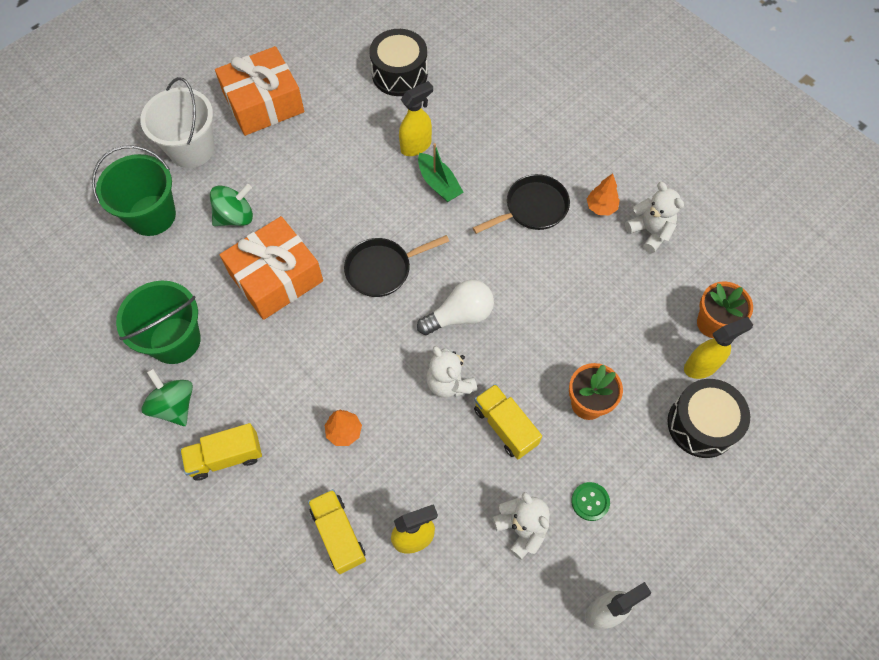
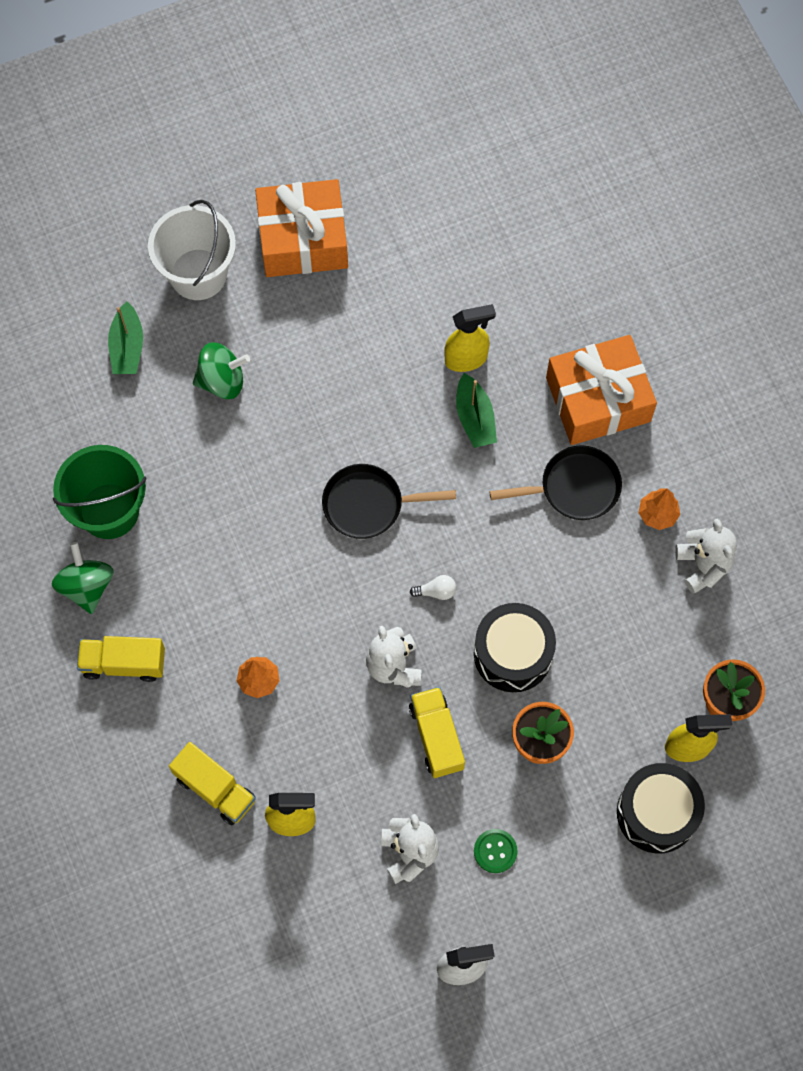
camera: 20 degrees right, 5 degrees up
(152, 215) = (127, 347): green bucket -> green boat
(276, 277) = (244, 473): orange gift -> orange gift (598, 399)
(338, 534) = (215, 789): yellow truck -> yellow truck turned 135 degrees clockwise
(399, 74) = (483, 252): black drum -> black drum (513, 654)
(460, 315) = (436, 591): white light bulb -> white light bulb, size x0.48

